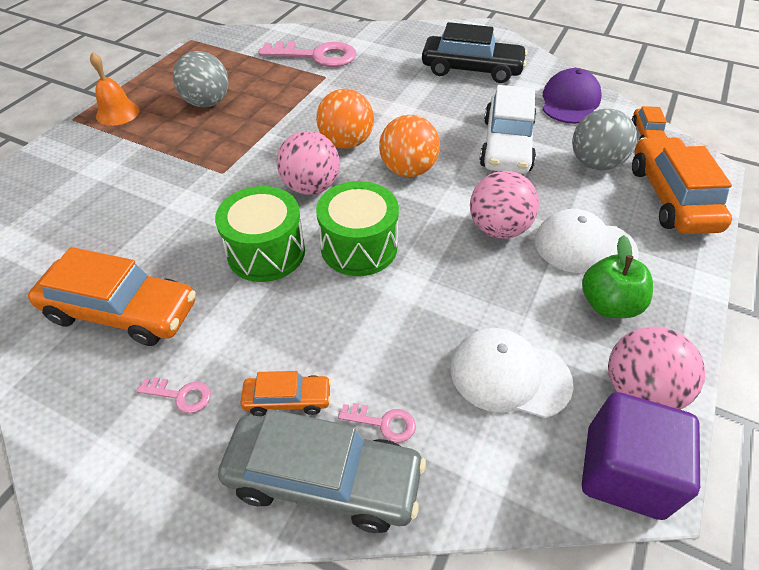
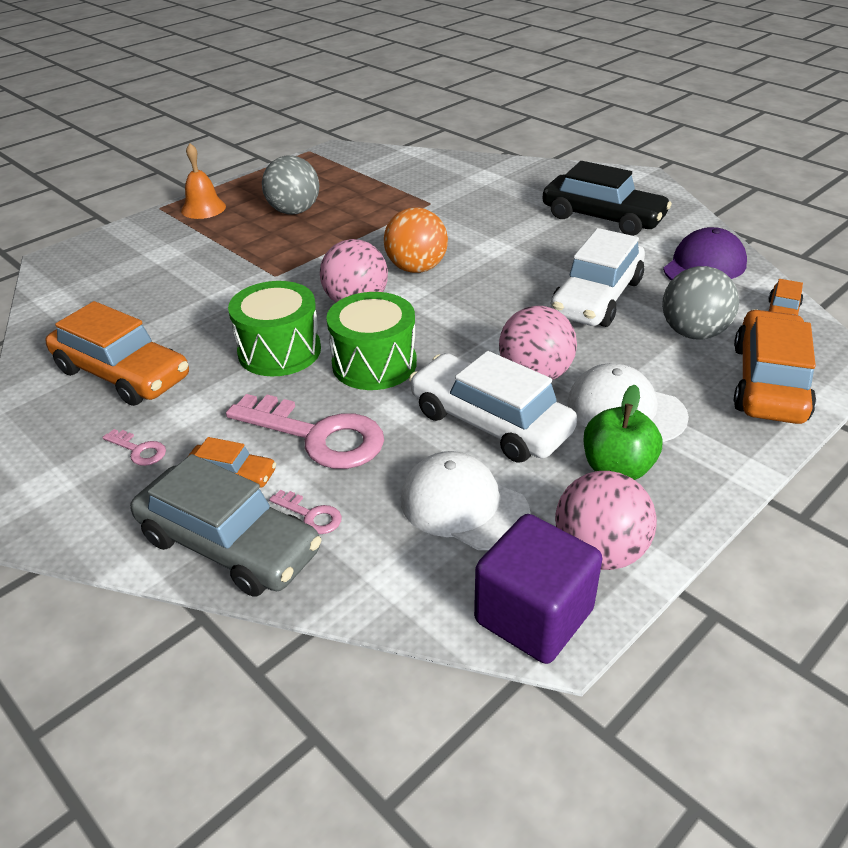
camera: 20 degrees right, 10 degrees down
(316, 56) = (432, 182): pink key -> pink key (317, 435)
(408, 170) = (468, 304): orange ball -> none
(486, 284) = (490, 422): none -> white car

